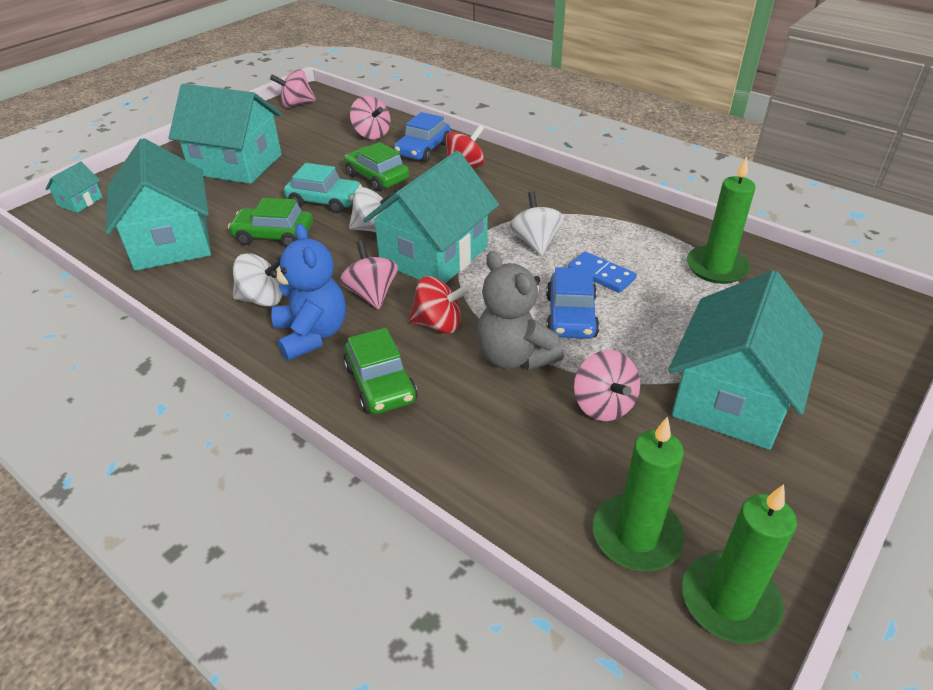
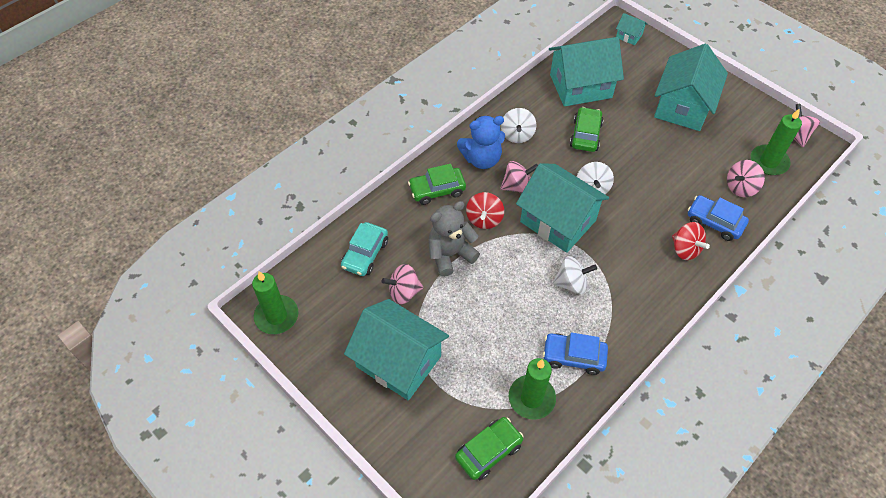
camera: 95 degrees right, 15 degrees up
(325, 201) = (630, 160): turquoise car -> turquoise car (365, 254)
(377, 177) = (666, 190): green car -> green car (488, 451)
(571, 316) = (484, 290): blue car -> blue car (573, 357)
(601, 274) = (528, 318): blue domino -> none
(636, 536) = (318, 288): green candle -> green candle (768, 162)

